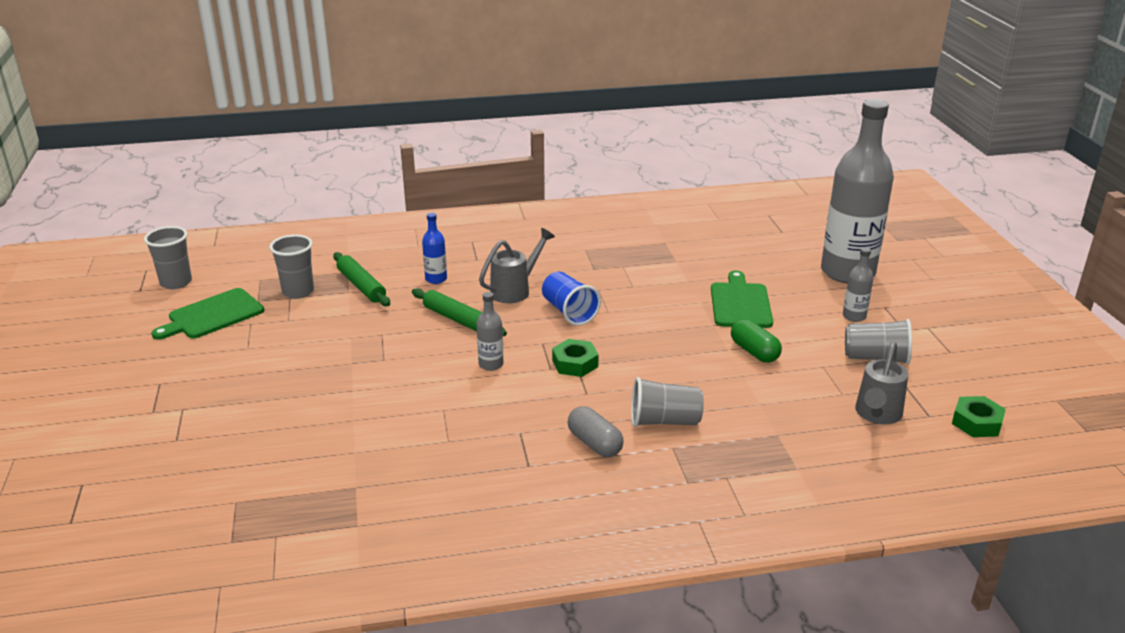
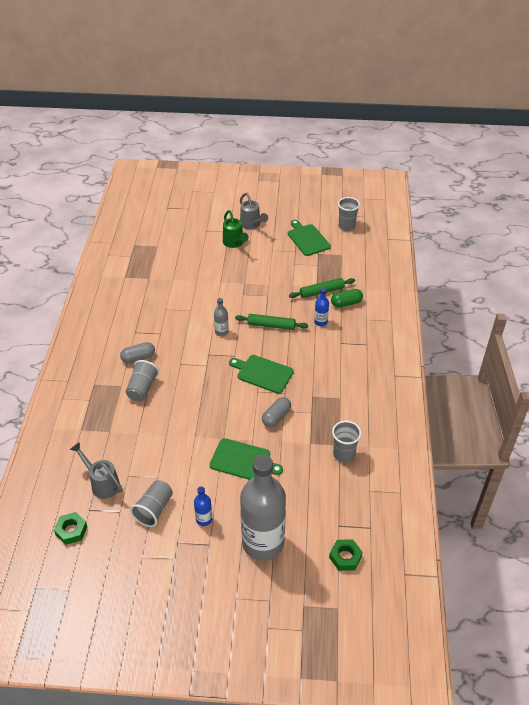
camera: 105 degrees right, 15 degrees up
(226, 394) = (234, 243): none -> green watering can
(298, 291) = (323, 268): grey cup -> grey cup (344, 454)
(458, 319) = (271, 325): green rolling pin -> green rolling pin turned 45 degrees clockwise
(515, 290) = (296, 354): grey watering can -> grey watering can (252, 225)
(569, 312) = (263, 373): blue cup -> green cutting board
(575, 363) = (208, 365): green nut -> green nut (345, 557)
(647, 290) = (276, 417): none -> grey capsule
(754, 352) = (186, 448): green capsule -> green capsule (346, 303)
(854, 316) = (204, 519): grey bottle -> blue bottle

